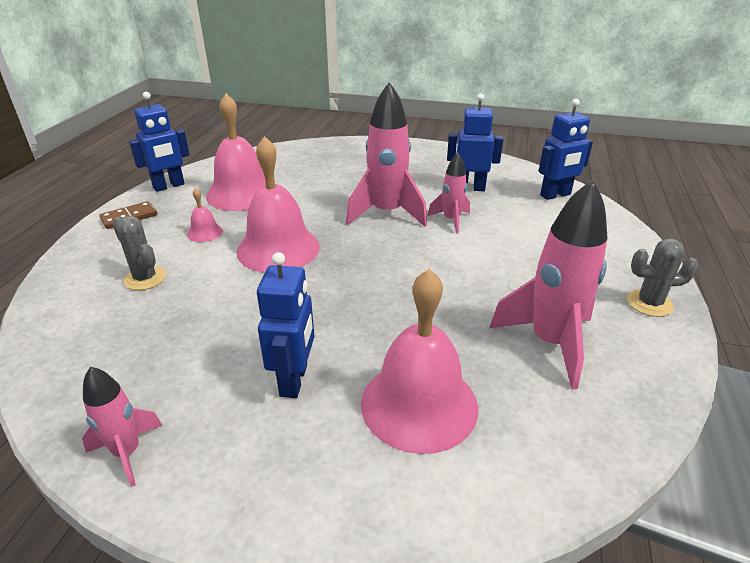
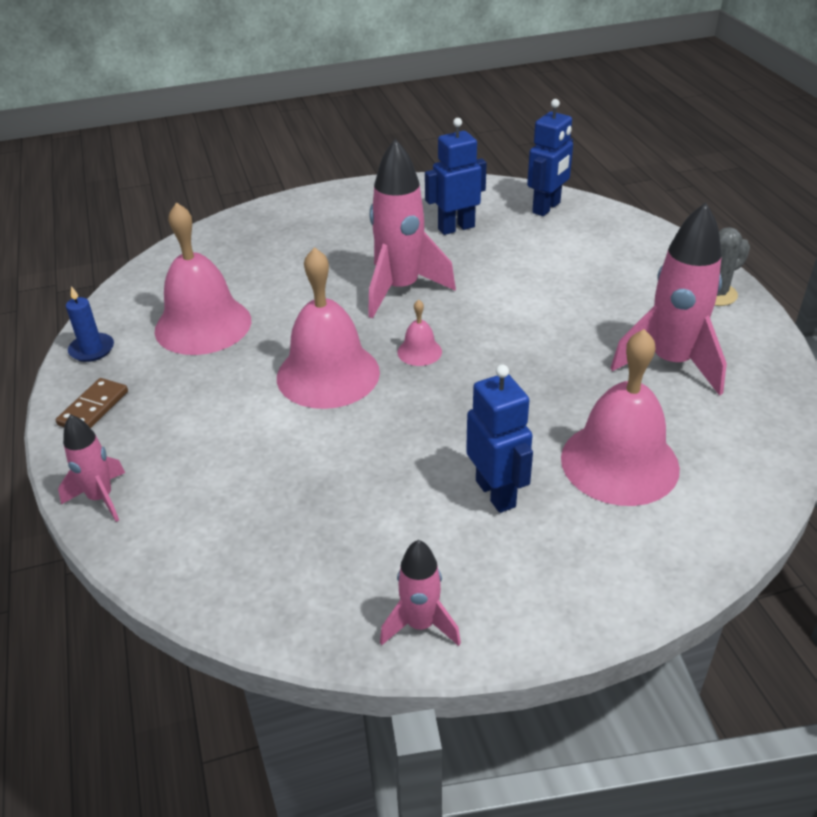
camera: 30 degrees left, 5 degrees up
(145, 278) = (216, 468): grey cactus -> none
(169, 186) = (92, 349): blue robot -> blue candle
(205, 232) = (218, 389): pink bell -> pink bell (419, 351)
(451, 220) = (474, 273): pink rocket -> pink rocket (101, 498)

